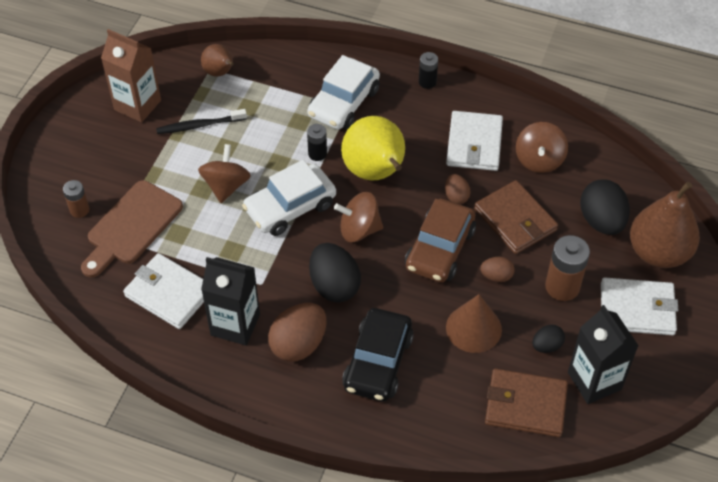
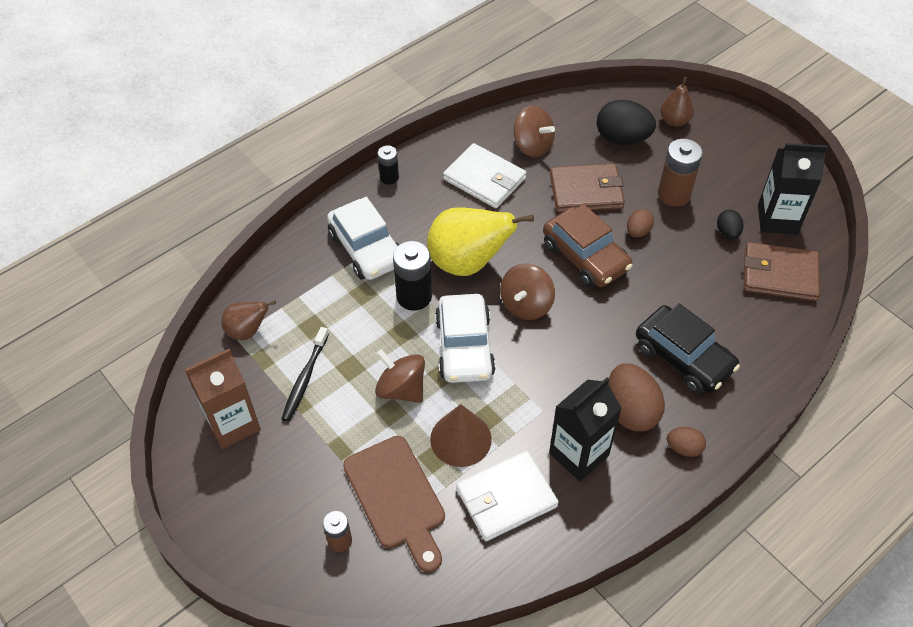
camera: 60 degrees left, 0 degrees up
(317, 154) = (414, 296): black battery -> black battery, size x1.70
(334, 285) = (579, 352): black egg -> none
(456, 196) = (535, 218): brown egg -> brown egg (684, 448)
(473, 328) = (683, 272): brown cone -> brown cone (460, 439)
(525, 405) = (779, 274): brown wallet -> brown wallet turned 60 degrees clockwise
(637, 309) = (722, 160): white wallet -> none
(658, 252) = (674, 121): brown pear -> brown pear, size x0.54

